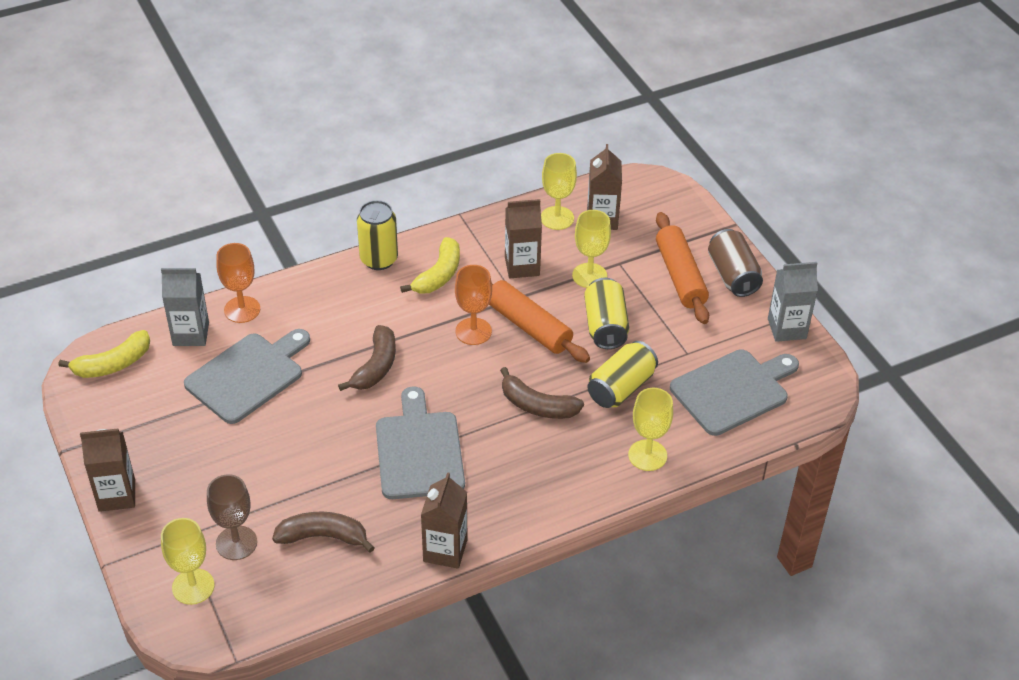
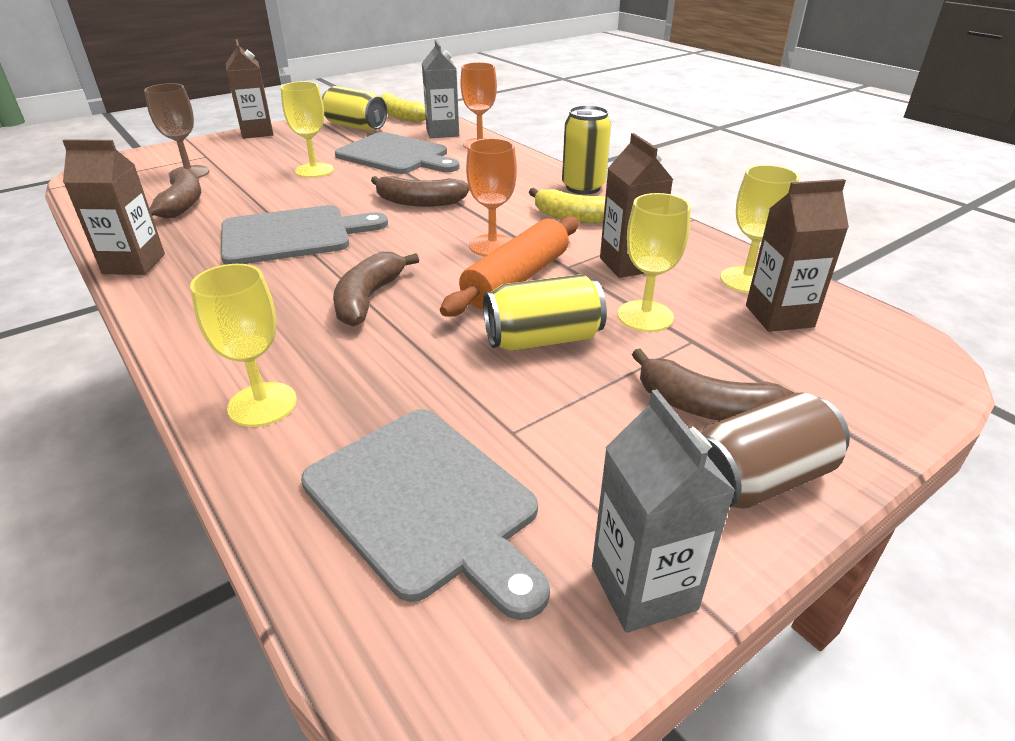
camera: 80 degrees right, 10 degrees down
(193, 586) = (145, 165): yellow goblet -> yellow goblet (314, 170)
(621, 388) = (412, 365): yellow can -> yellow can (356, 126)
(680, 276) = (706, 407): orange rolling pin -> brown banana

